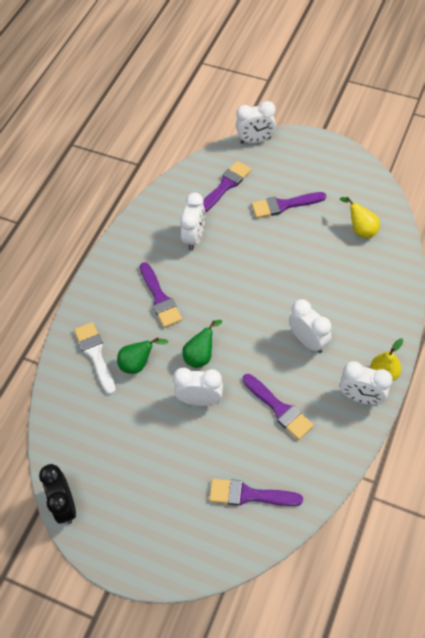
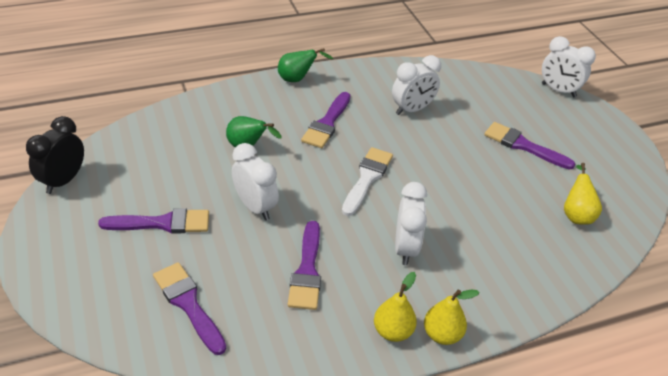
camera: 40 degrees right, 15 degrees down
(95, 354) = (228, 117): white brush -> white brush (367, 178)
(201, 355) = (301, 181): green pear -> green pear (297, 79)
(225, 186) = (488, 98): purple brush -> purple brush (162, 223)
(361, 397) = (392, 331): white clock -> yellow pear

